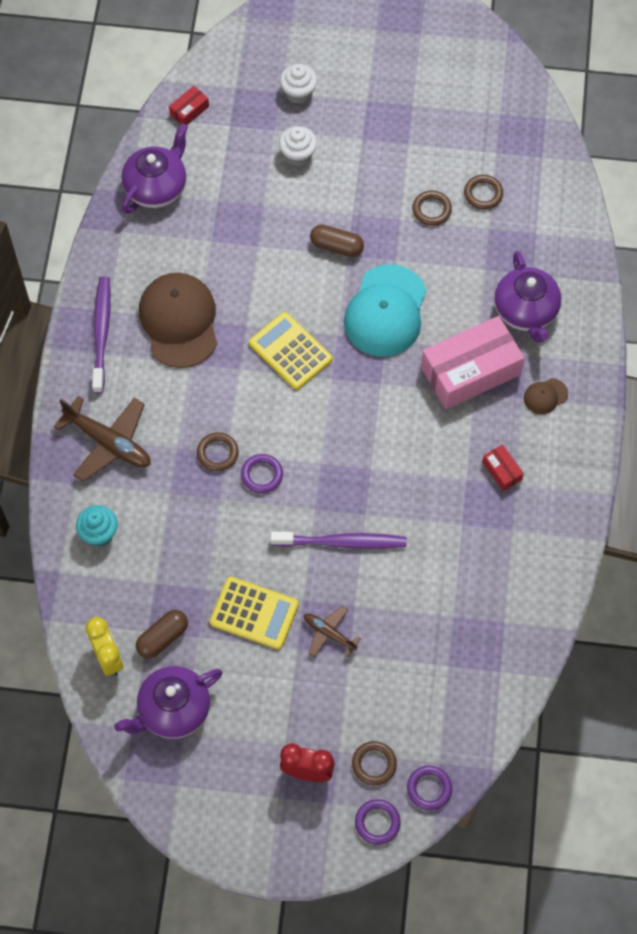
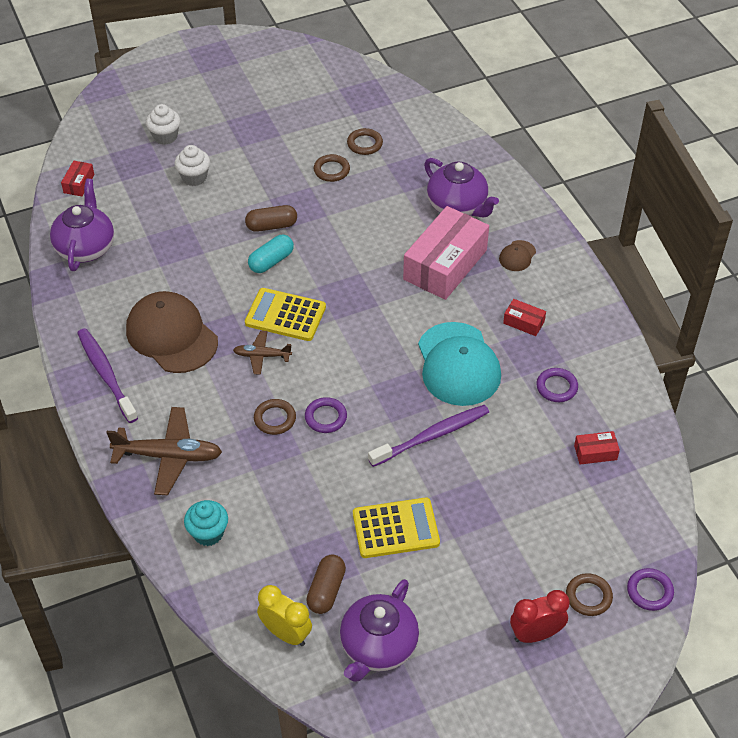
camera: 30 degrees left, 15 degrees down
(313, 286) = (271, 261): none -> turquoise capsule
(329, 633) = (472, 512): brown plane -> brown plane (261, 356)
(377, 822) = (627, 643): purple ring -> purple ring (556, 387)
(385, 311) = (345, 253): turquoise cap -> turquoise cap (458, 364)
(475, 636) = (595, 452): none -> red box

